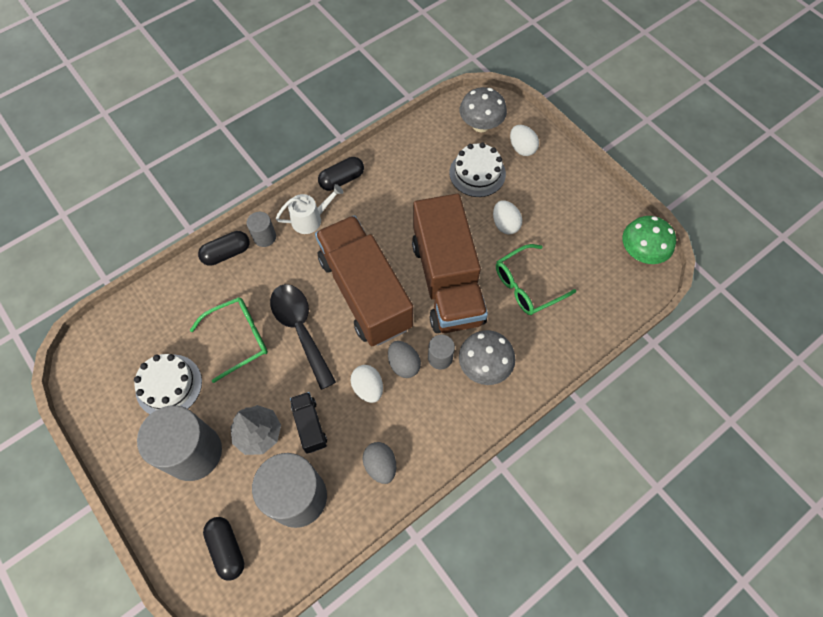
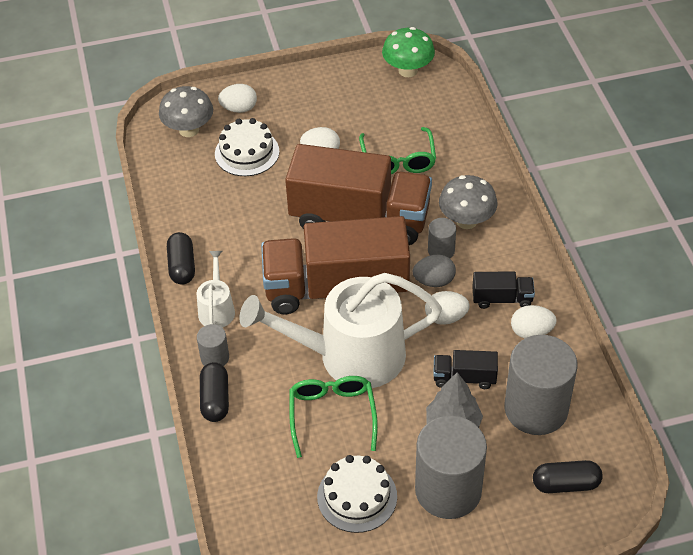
camera: 65 degrees left, 15 degrees down
(300, 329) = (350, 356): black spoon -> white watering can
(380, 465) = (531, 332): grey egg -> white egg
(407, 427) = (502, 299): none -> black truck

